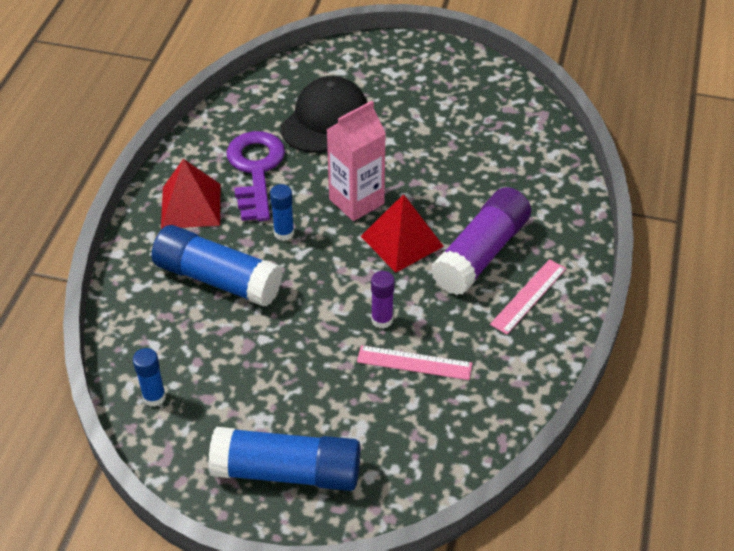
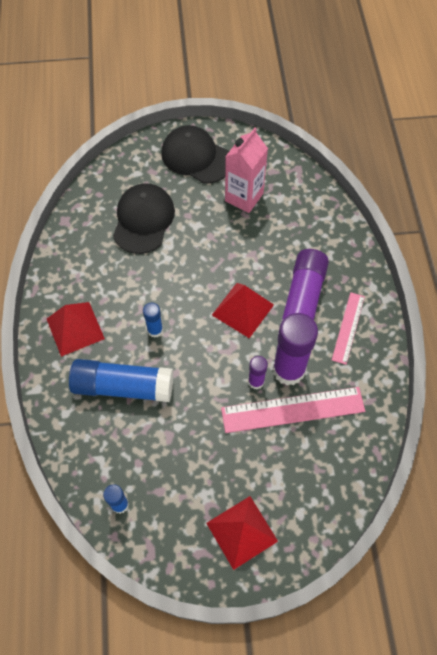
camera: 20 degrees left, 15 degrees up
(256, 170) = (111, 281): purple key -> none
(287, 472) = (242, 532): blue glue stick -> red pyramid
(356, 201) = (196, 286): pink carton -> pink carton (244, 197)
(414, 363) = (293, 410): pink ruler -> pink ruler, size x1.68
(420, 72) = (196, 157): none -> black cap
(429, 319) = (288, 370): none -> purple glue stick

